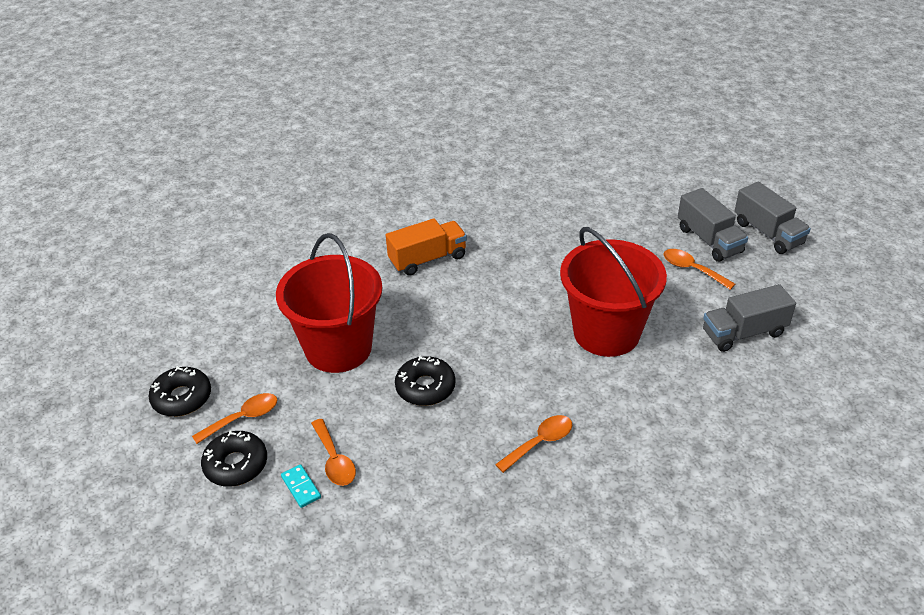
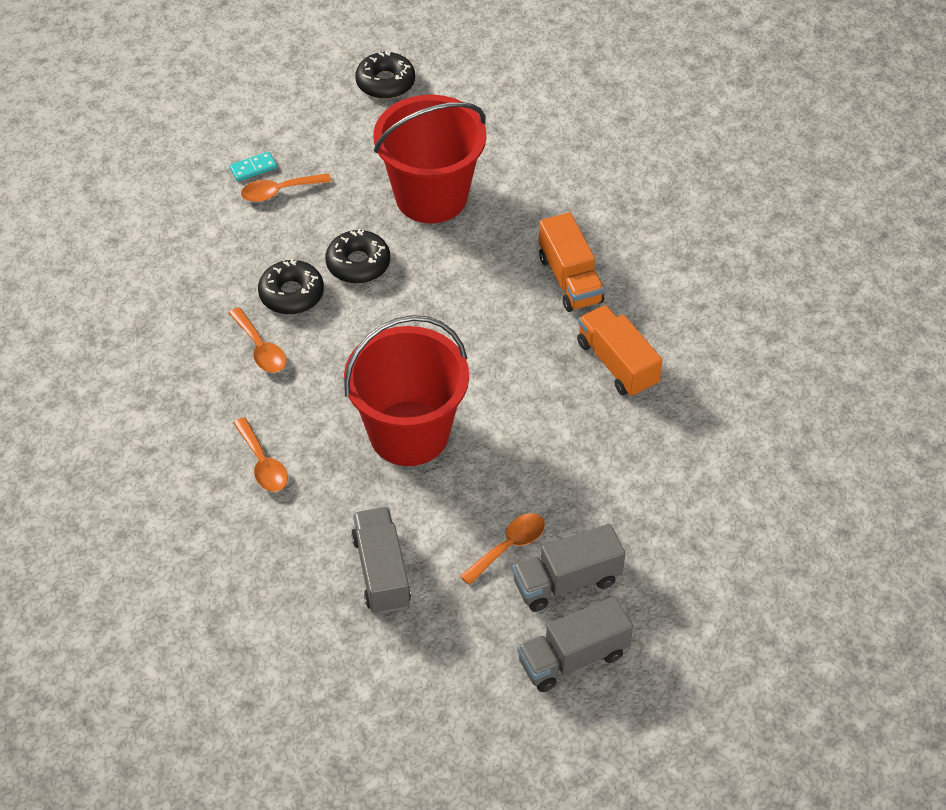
camera: 95 degrees right, 10 degrees up
(236, 465) = (291, 124): black donut -> black donut (291, 294)
(243, 418) = (348, 126): orange spoon -> orange spoon (262, 463)
(508, 230) = (617, 364): none -> orange truck

